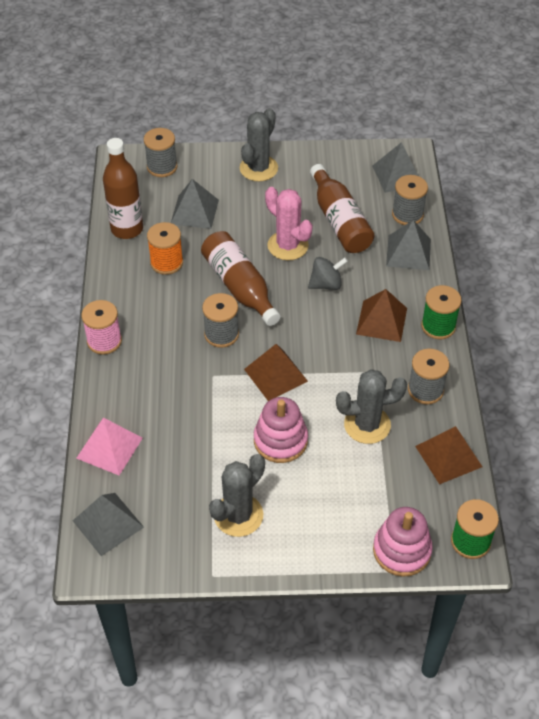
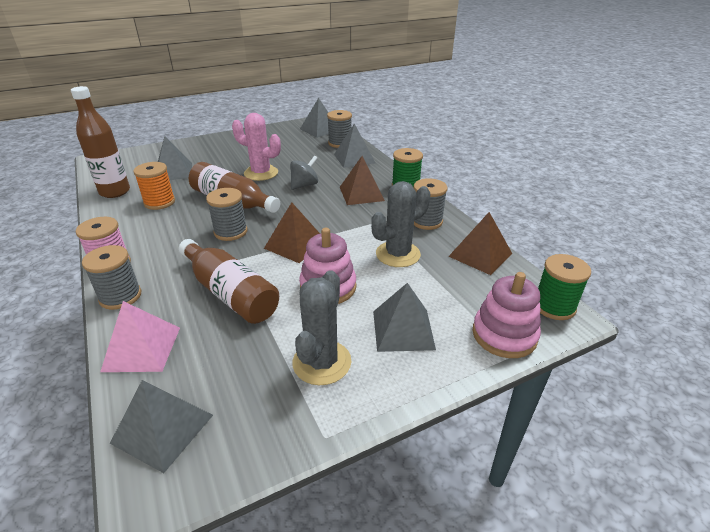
camera: 25 degrees left, 15 degrees down
(162, 167) = (136, 156): grey spool -> grey spool (120, 296)
(258, 168) = (216, 144): grey cactus -> none
(319, 511) = (403, 330): none -> grey pyramid
(339, 221) = (293, 155): brown bottle -> brown bottle (230, 293)

